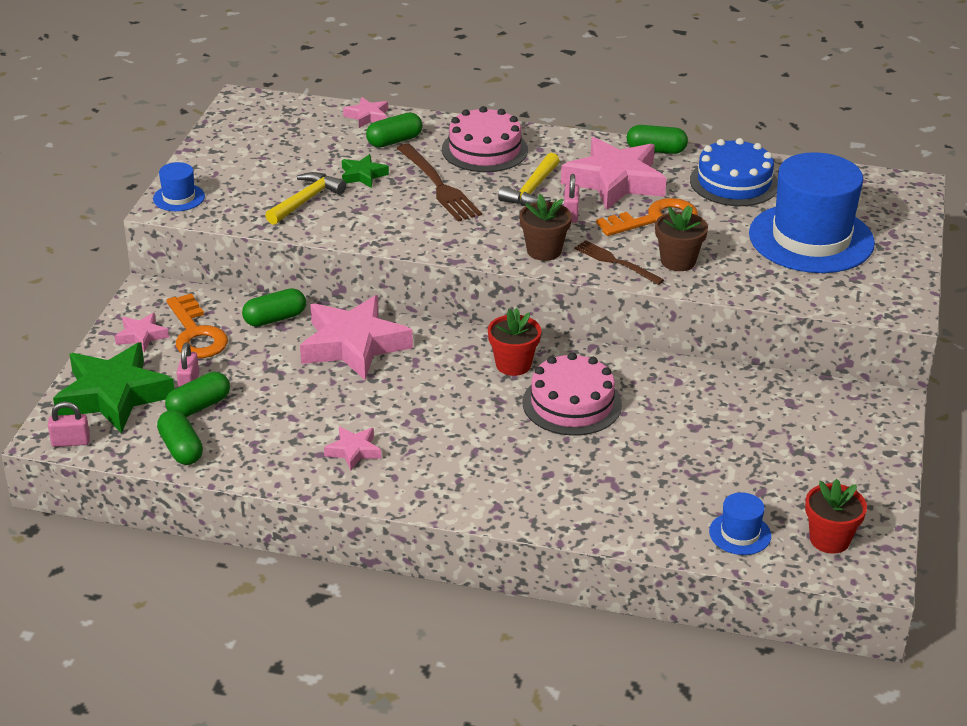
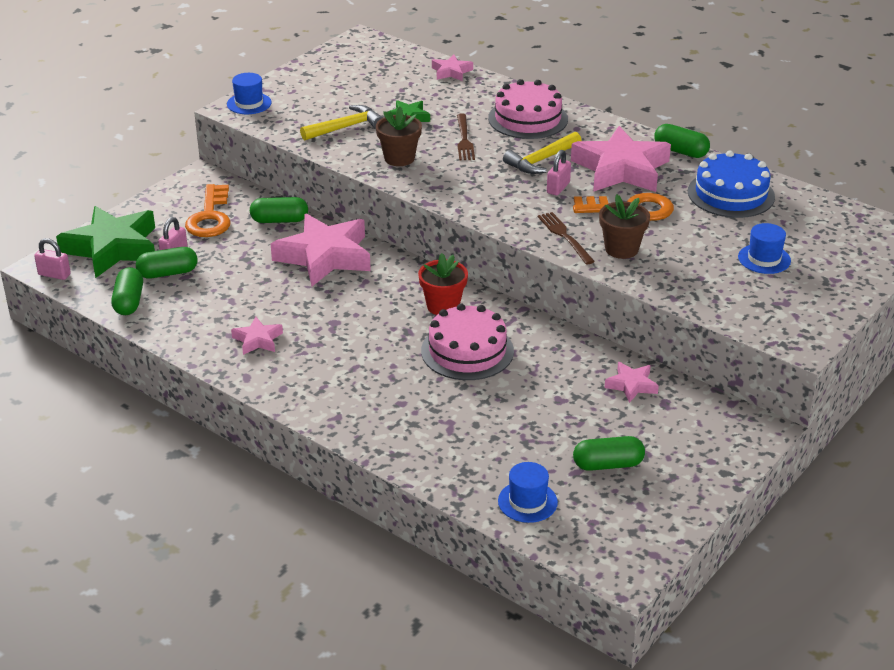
camera: 25 degrees right, 0 degrees up
(141, 336) = (168, 208): pink star -> pink star (631, 385)
(394, 141) = (457, 96): green capsule -> green capsule (608, 464)
(439, 186) = (464, 140): brown fork -> brown fork, size x0.65
(544, 251) = (509, 212): brown flower pot -> brown flower pot (399, 158)
(811, 238) = (764, 259): blue hat -> blue hat, size x0.42
(829, 539) = (606, 531): red flower pot -> none

